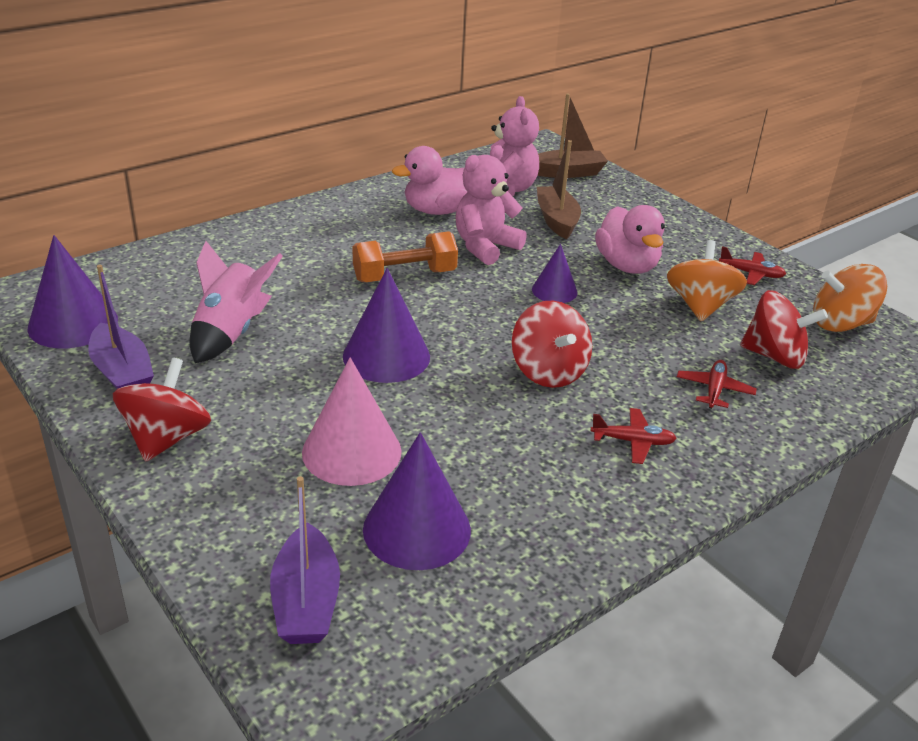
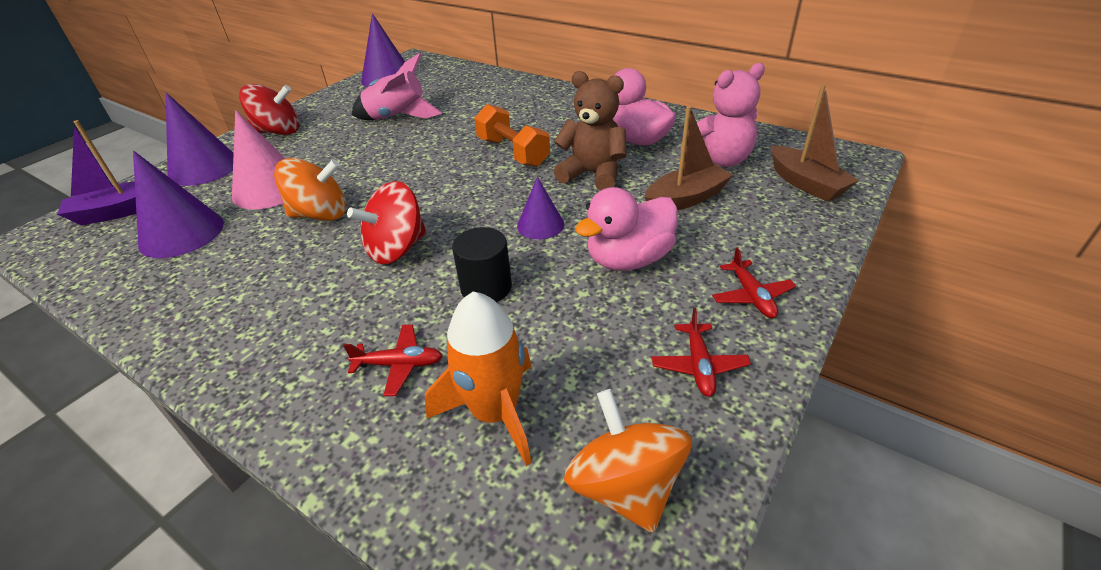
camera: 75 degrees right, 5 degrees up
(122, 373) = (341, 103): purple boat -> none
(386, 356) = (391, 173): purple cone -> purple cone (204, 168)
(485, 247) = (593, 174): pink teddy bear -> brown teddy bear
(633, 334) = (486, 288): none -> black cylinder
(633, 441) = (295, 318): red plane -> red plane (751, 296)
(700, 306) = (577, 328): orange spinning top -> orange spinning top (321, 214)
(774, 356) = (495, 413): red spinning top -> orange rocket

